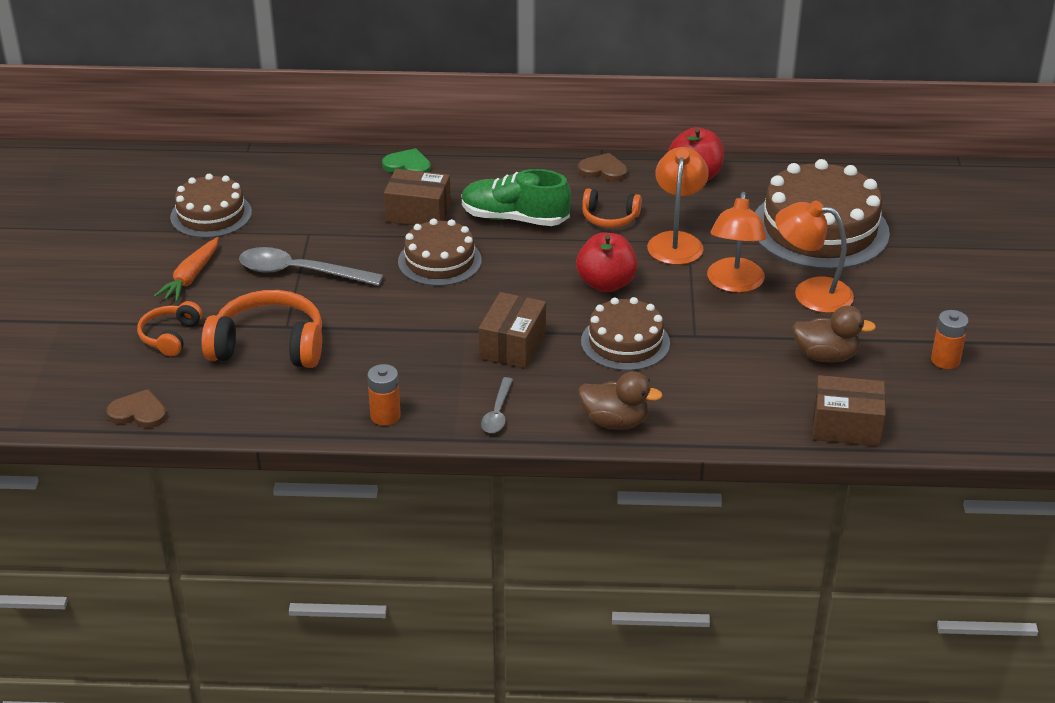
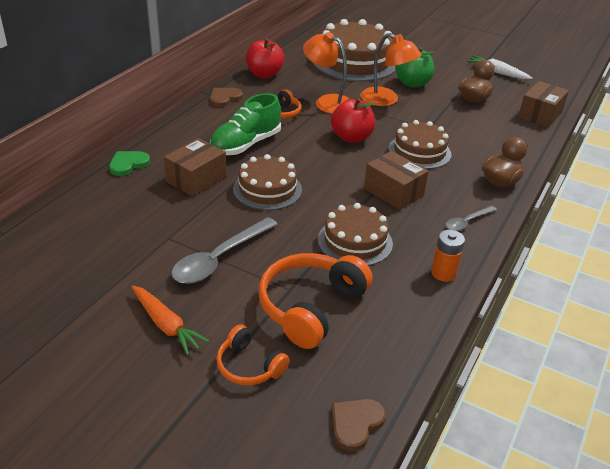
camera: 65 degrees left, 0 degrees up
(211, 215) = (79, 283): brown cake -> brown cake (355, 241)
(497, 412) = (467, 222): grey spoon -> grey spoon turned 105 degrees clockwise
(810, 293) = (412, 83): orange lamp -> green apple
(945, 360) = (497, 72): orange battery -> white carrot

